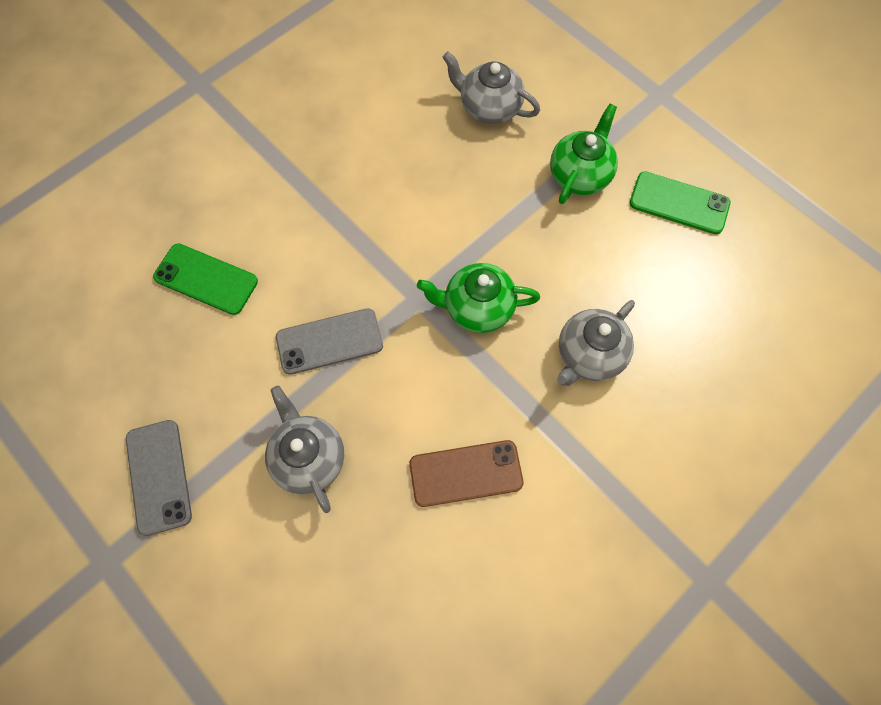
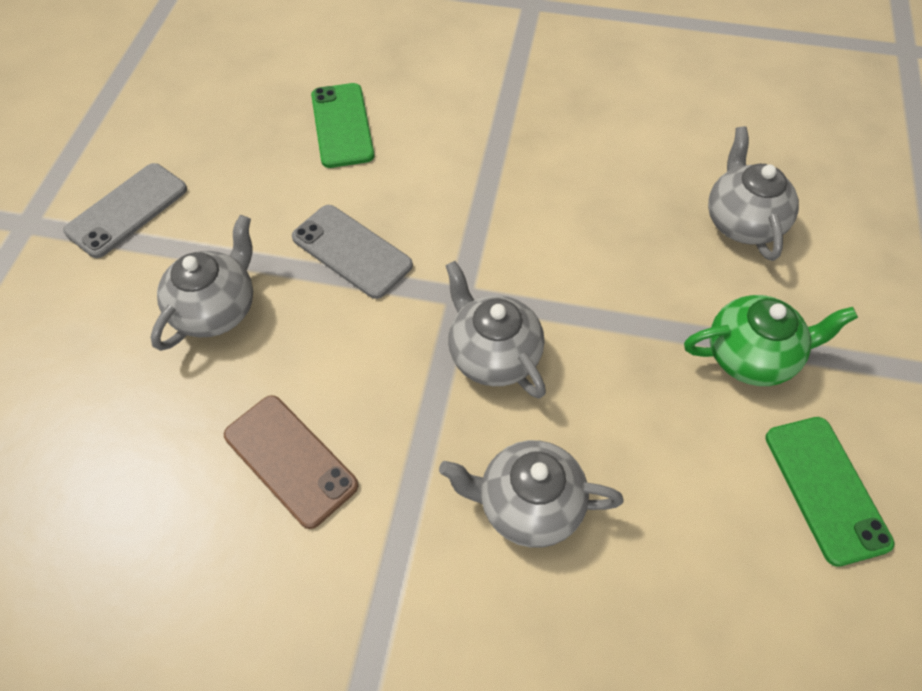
camera: 55 degrees right, 10 degrees down
(477, 308) = (493, 355): green teapot -> grey teapot

